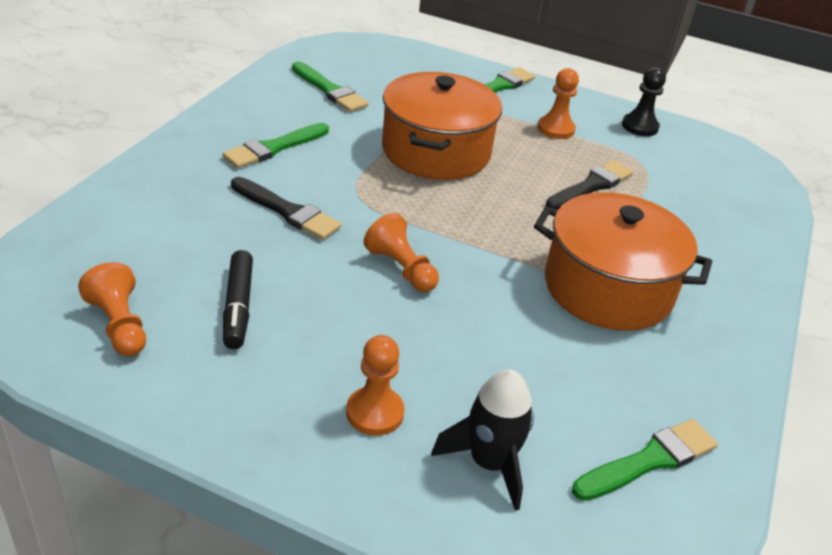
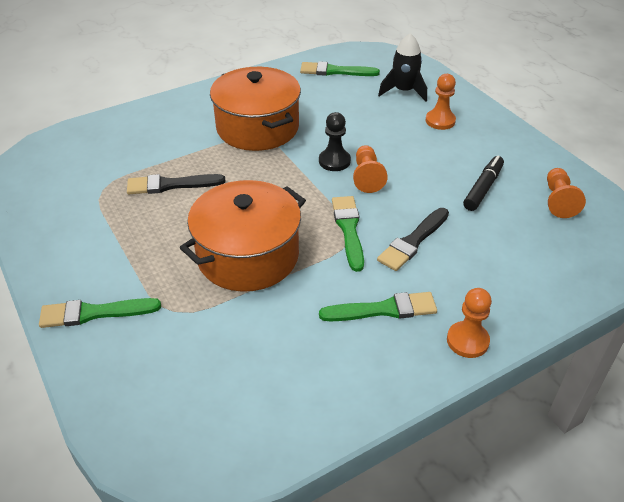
camera: 140 degrees left, 5 degrees up
(287, 211) = (413, 241): black brush -> black brush turned 120 degrees counterclockwise
(330, 90) = (270, 374): green brush -> green brush (348, 229)
(555, 129) = (118, 242): orange pawn -> orange pawn (467, 341)
(639, 126) = (44, 219): black pawn -> black pawn (334, 161)

